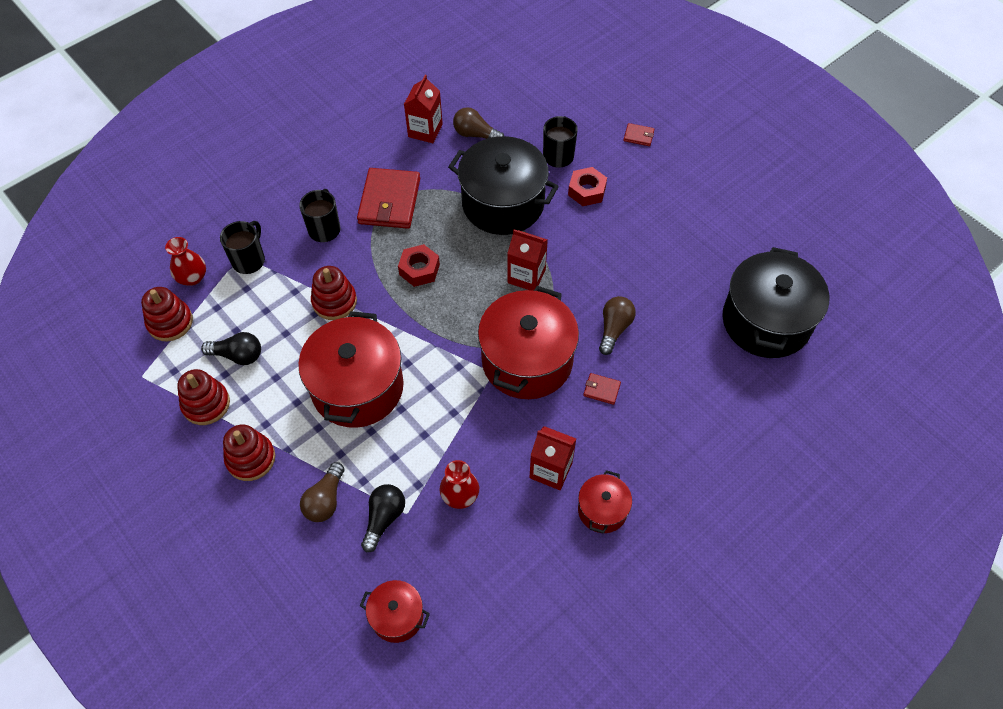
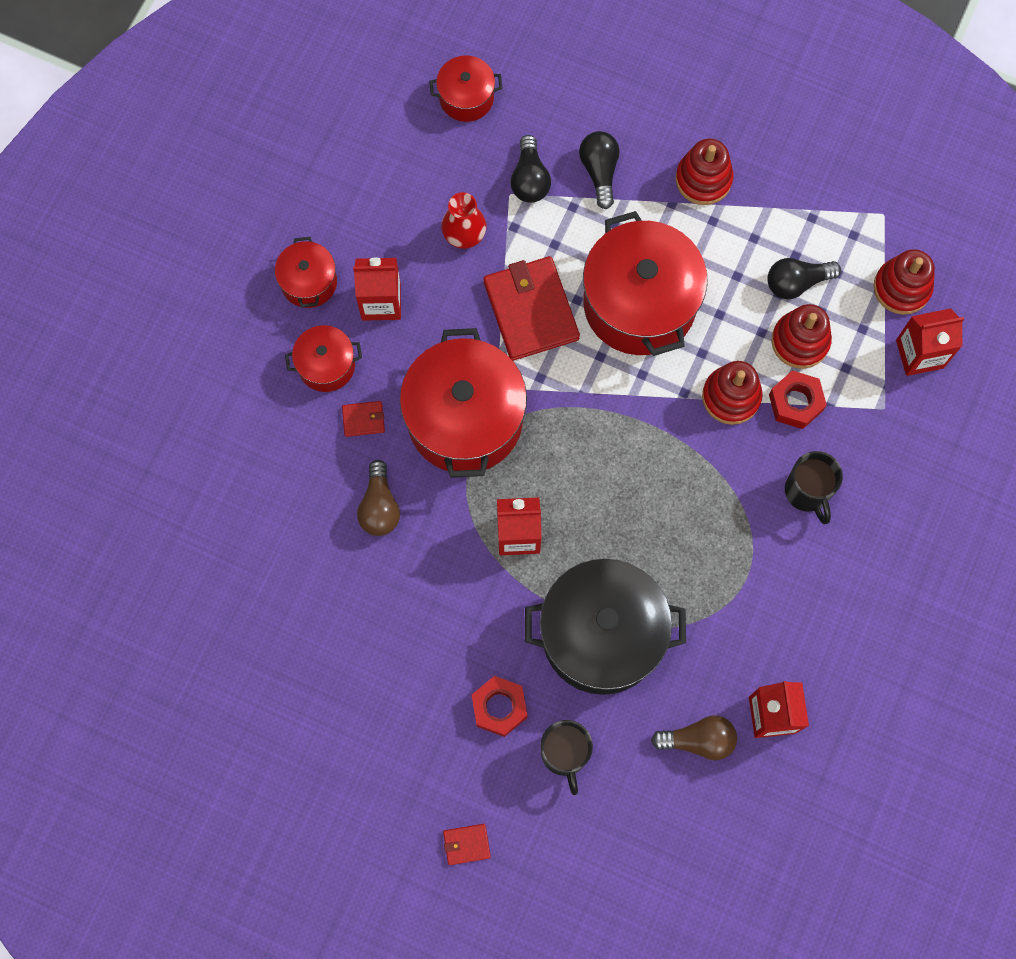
camera: 155 degrees right, 15 degrees up
(192, 277) = (919, 354): red vase -> red carton
(206, 404) = (791, 214): red stacking toy -> red stacking toy (800, 341)
(249, 260) = (869, 406): black mug -> none
(325, 500) = (599, 172): brown light bulb -> black light bulb
(389, 201) = (751, 571): red wallet -> red wallet (531, 310)
(419, 269) = (655, 485): red nut -> red nut (795, 403)
(614, 439) = (326, 365): none -> red pot
(766, 321) = (197, 599): black pot -> none

